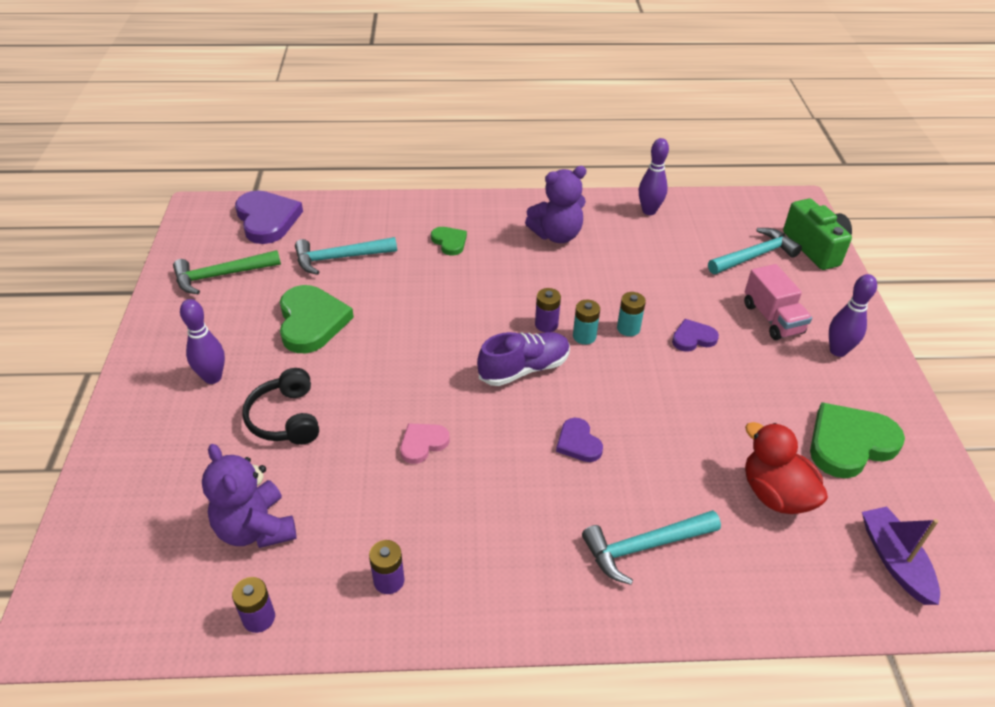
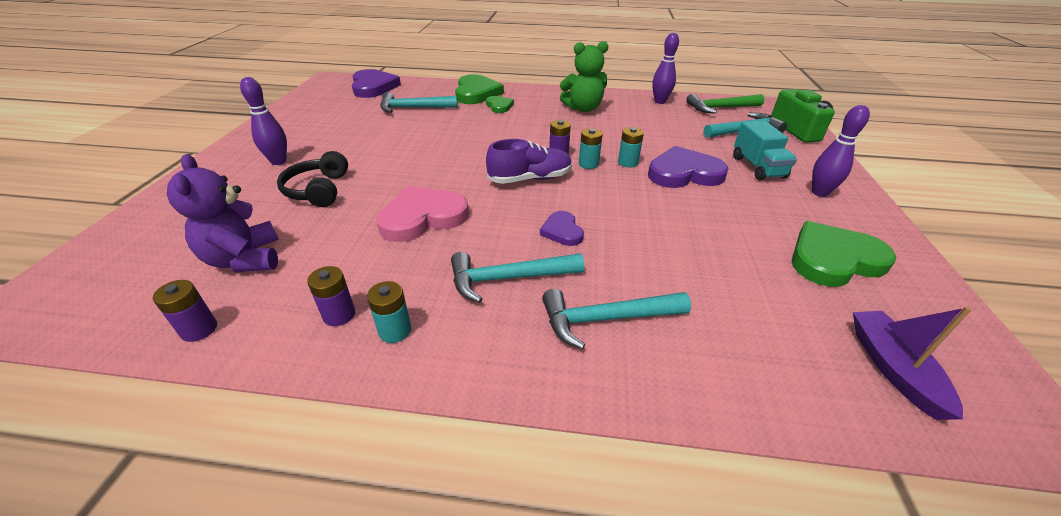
camera: 10 degrees right, 5 degrees down
(222, 275) = (323, 110): green hammer -> green hammer (720, 108)
(311, 322) = (373, 138): green heart -> green heart (476, 93)
(423, 443) = (422, 217): pink heart -> pink heart, size x1.87
(450, 590) = (395, 330): none -> turquoise battery
(540, 513) = (509, 278): none -> turquoise hammer
(557, 235) = (583, 108): purple teddy bear -> green teddy bear
(693, 338) = (684, 173): purple heart -> purple heart, size x1.87
(772, 318) = (758, 167): pink truck -> turquoise truck
(775, 494) = (753, 291): red duck -> none

